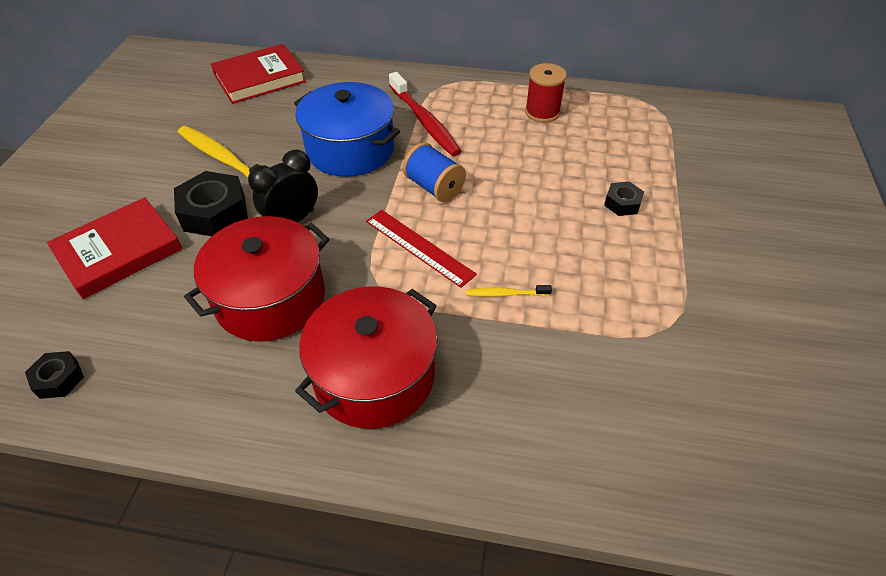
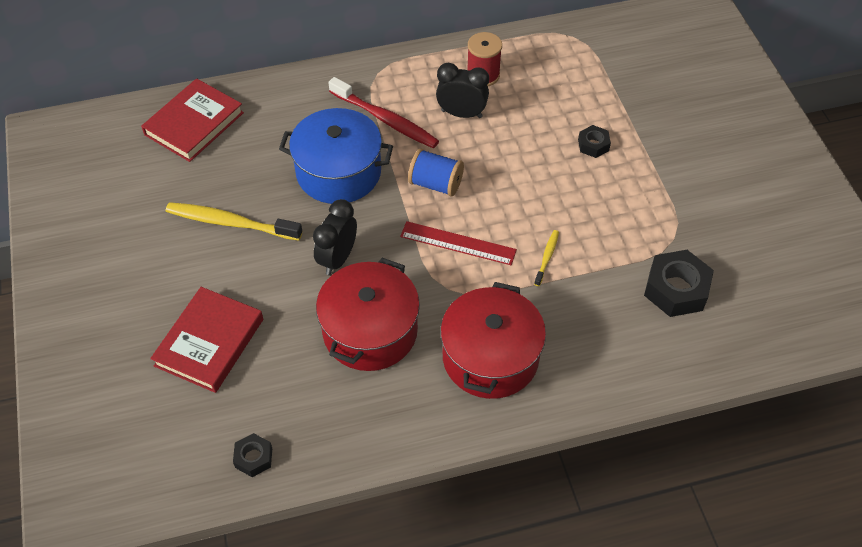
camera: 25 degrees left, 5 degrees up
(214, 212) = (264, 276): black nut -> black nut (676, 289)
(500, 137) = (461, 114): none -> black clock
(505, 294) = (547, 257): yellow toothbrush -> yellow toothbrush turned 135 degrees clockwise

